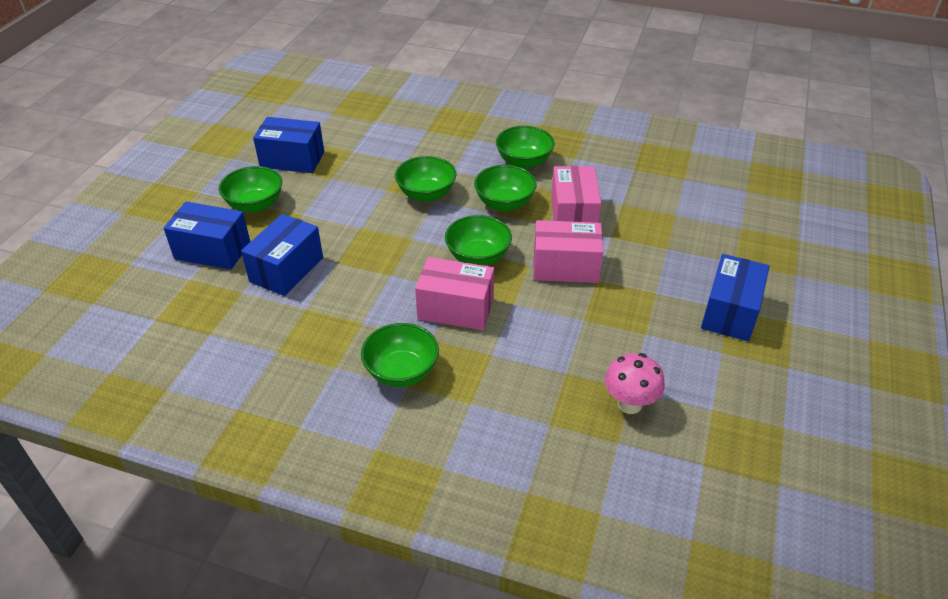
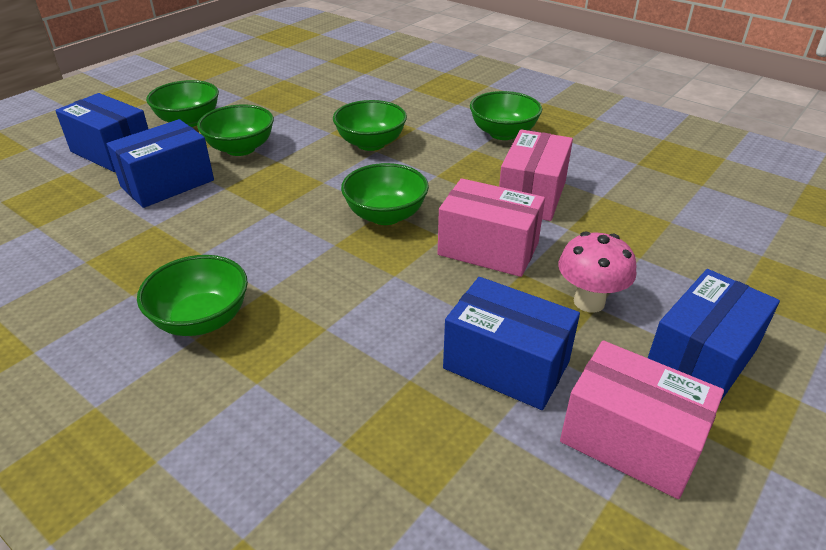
camera: 20 degrees right, 5 degrees down
(292, 159) = (257, 91): blue box -> blue box (506, 365)
(455, 309) = (319, 264): pink box -> pink box (630, 440)
(504, 203) = (454, 168): green bowl -> green bowl (240, 148)
(629, 404) = (477, 450): pink mushroom -> pink mushroom (589, 302)

